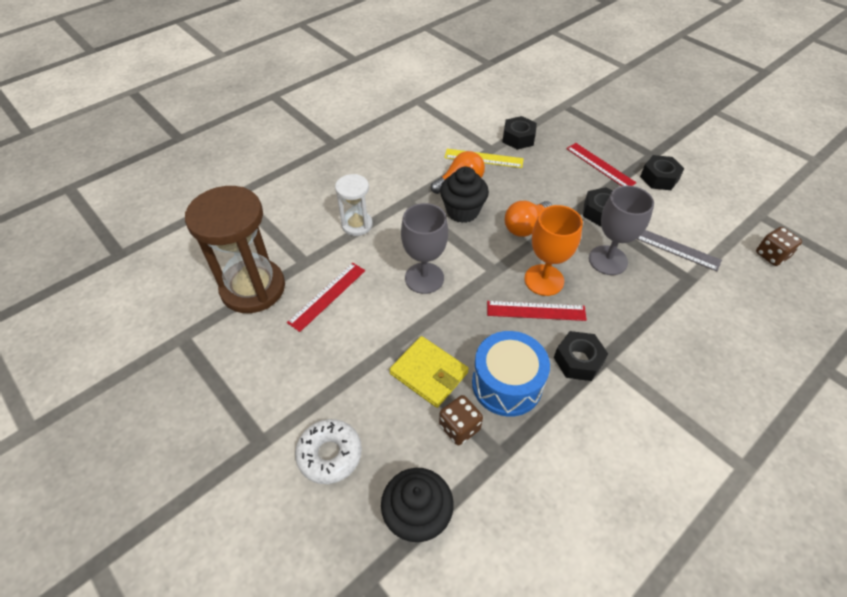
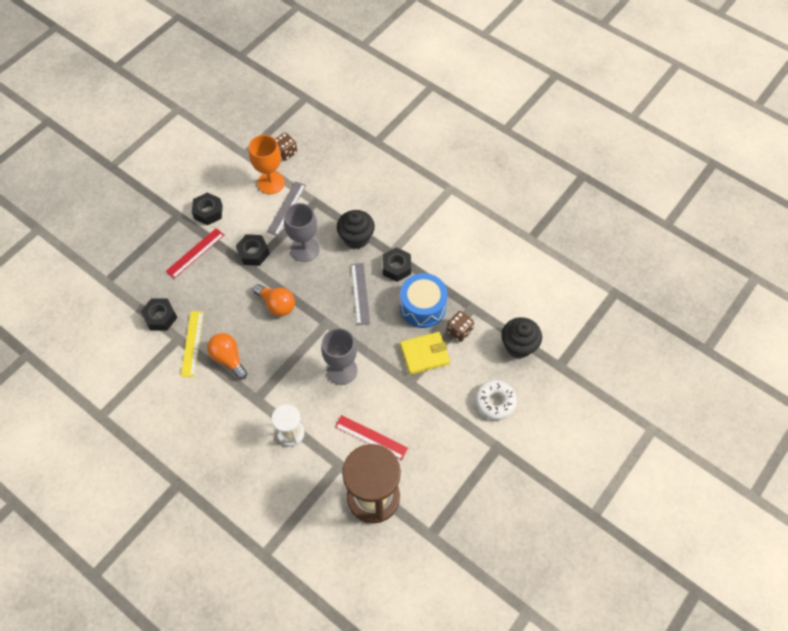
camera: 100 degrees left, 10 degrees up
(429, 373) = (424, 354): yellow wallet -> yellow wallet turned 45 degrees clockwise
(462, 211) = (264, 352): black cupcake -> black cupcake (356, 238)
(536, 311) = (360, 293): red ruler -> grey ruler
(544, 280) = (331, 289): orange goblet -> orange goblet (271, 183)

